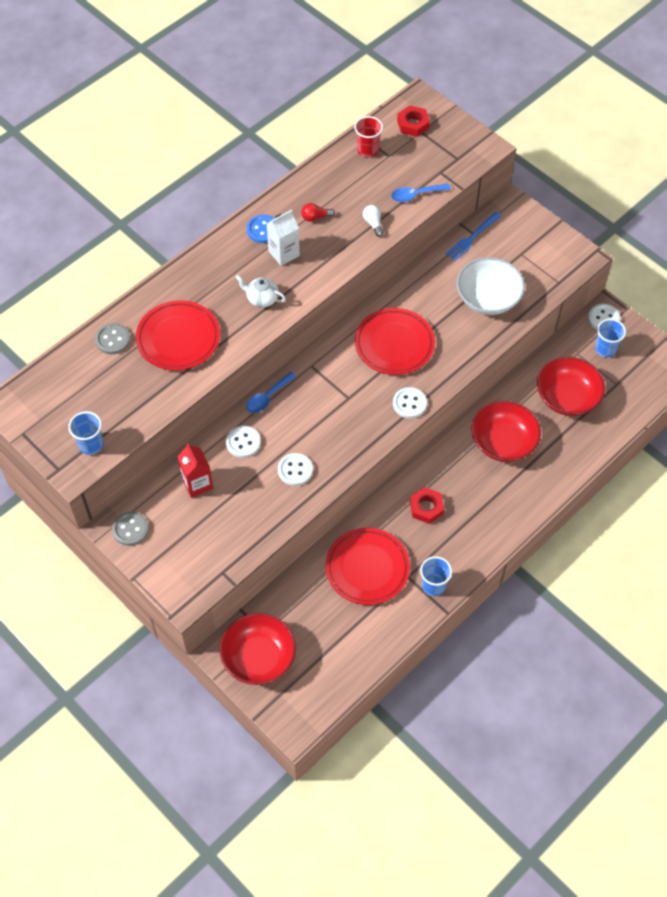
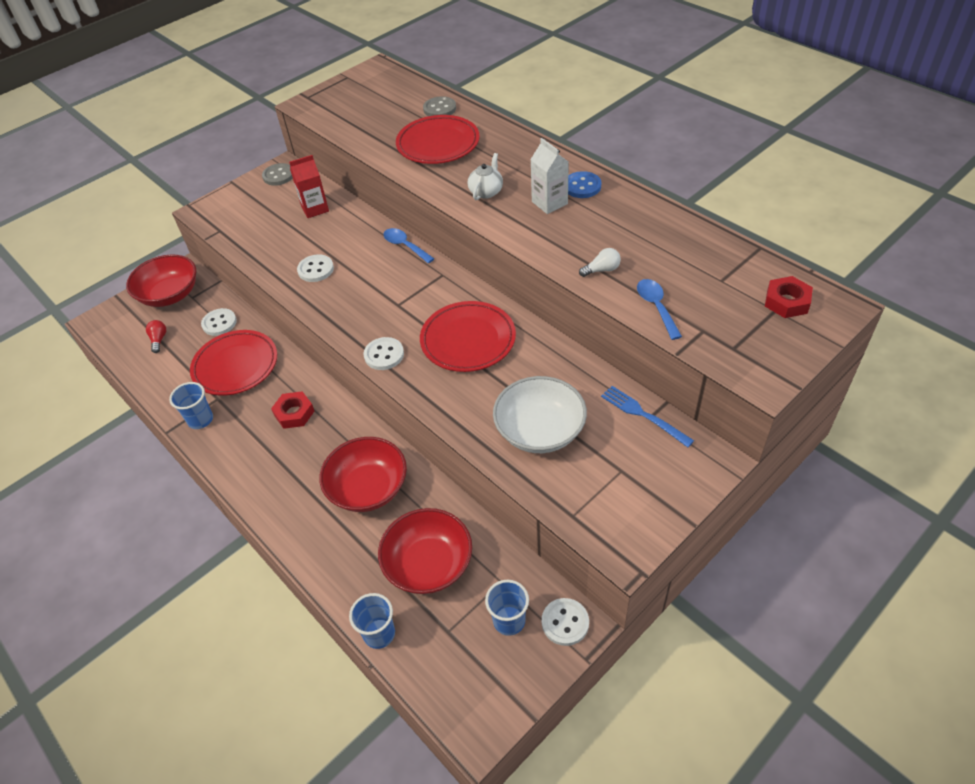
camera: 95 degrees right, 10 degrees down
(91, 444) = (328, 109): blue cup -> blue cup (379, 634)
(243, 442) = (354, 233): white button -> white button (219, 323)
(315, 217) = (606, 223): red light bulb -> red light bulb (159, 340)
(367, 150) = (726, 261): red cup -> none

